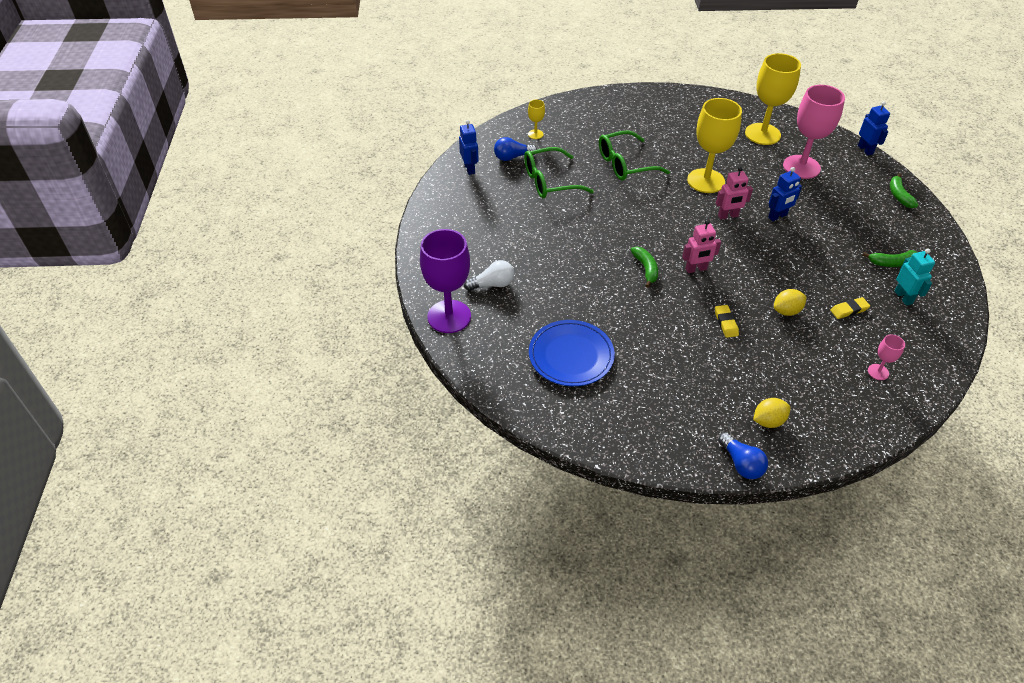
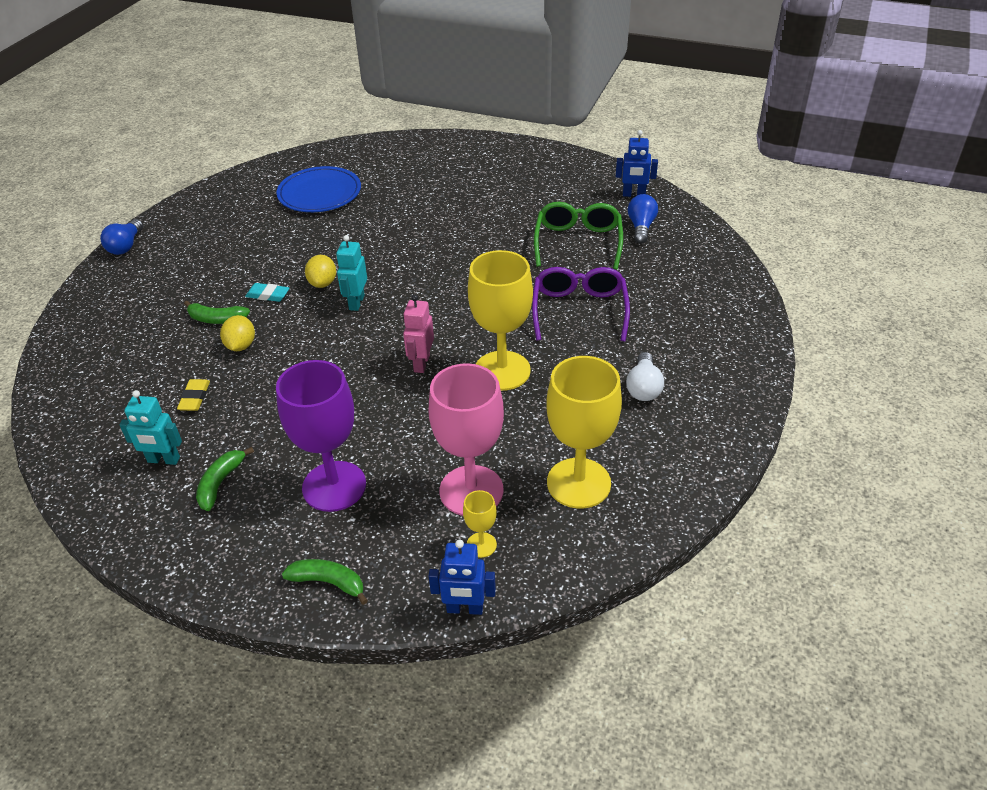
camera: 115 degrees right, 5 degrees down
(449, 316) = (419, 145): purple goblet -> purple goblet (334, 486)
(492, 284) = (441, 173): white light bulb -> white light bulb (643, 387)
(535, 134) = (682, 255): yellow goblet -> yellow goblet (481, 545)
(625, 164) = (579, 310): green glasses -> purple glasses
(646, 269) = (386, 267): green banana -> green banana (216, 319)
(696, 269) = (356, 302): pink robot -> turquoise robot
(726, 323) = (268, 295): yellow eraser -> turquoise eraser
(741, 463) = (126, 246): blue light bulb -> blue light bulb turned 75 degrees counterclockwise
(768, 421) = (142, 277): yellow lemon -> yellow lemon (323, 283)
(777, 216) = (387, 410): blue robot -> none
(878, 372) = (105, 376): pink goblet -> none

